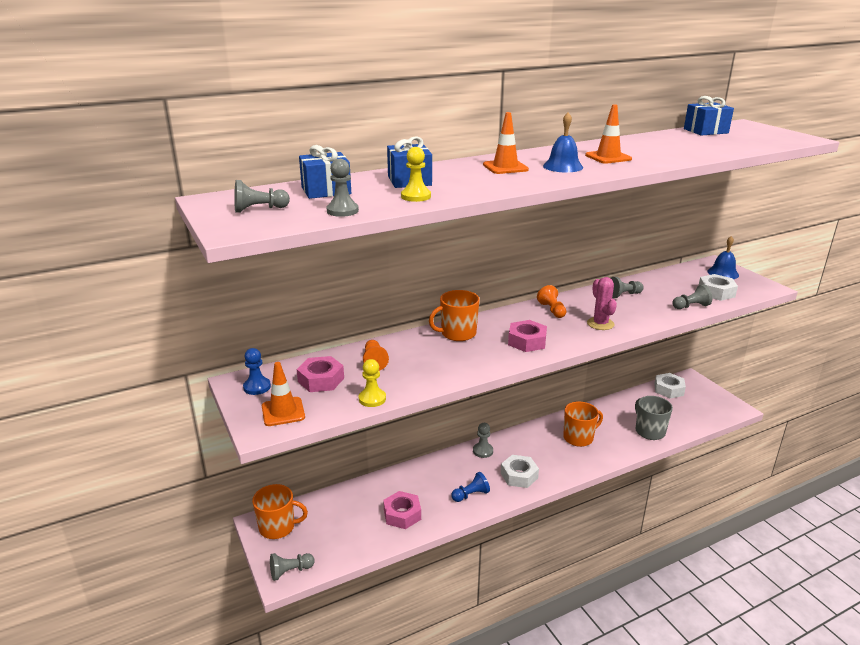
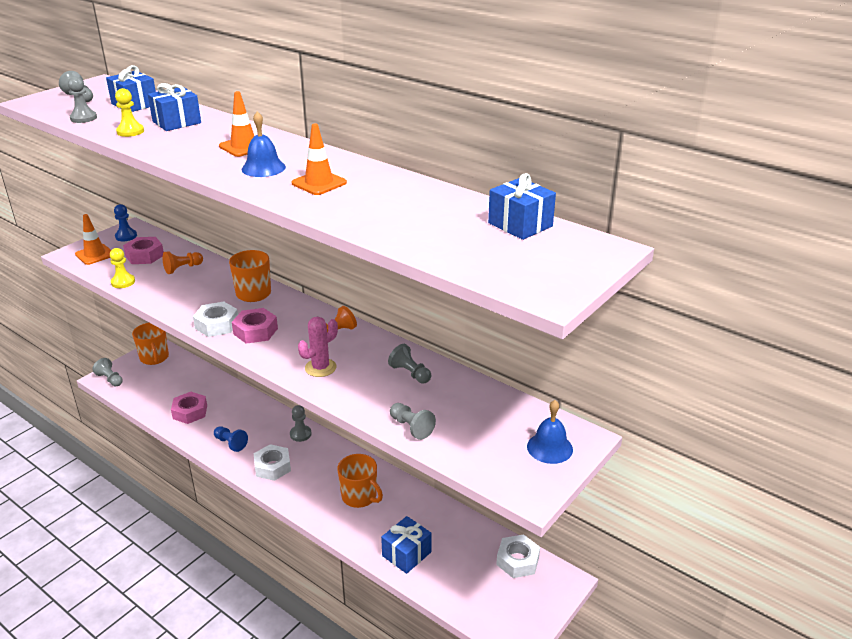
camera: 65 degrees right, 5 degrees up
(649, 431) = (406, 554): grey mug -> blue gift
(716, 292) = (473, 445): white nut -> white nut (217, 325)

